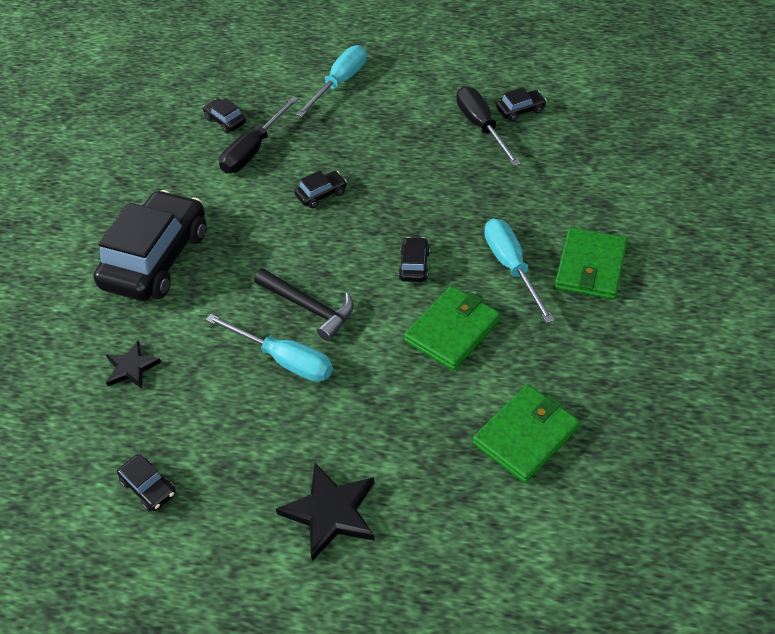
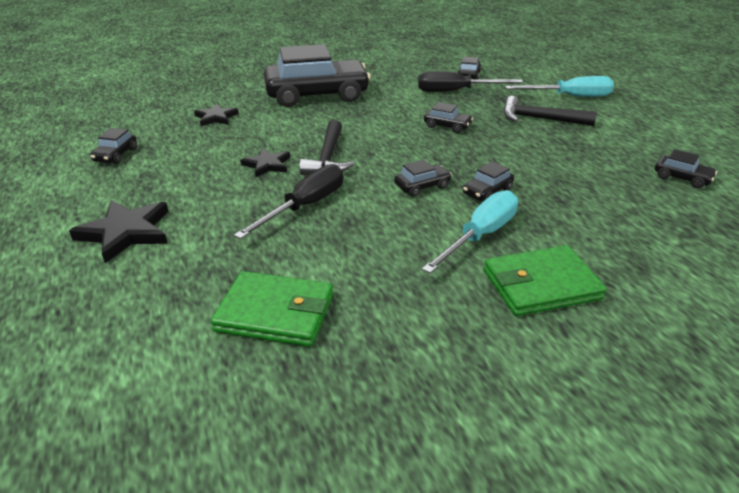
camera: 55 degrees right, 15 degrees down
(284, 360) = (267, 165): turquoise screwdriver -> black star
(363, 127) = (540, 119): none -> black hammer
(452, 330) = (368, 228): green wallet -> none
(454, 229) = (487, 192): none -> black car
(481, 127) = (627, 166): black screwdriver -> black screwdriver (305, 206)

